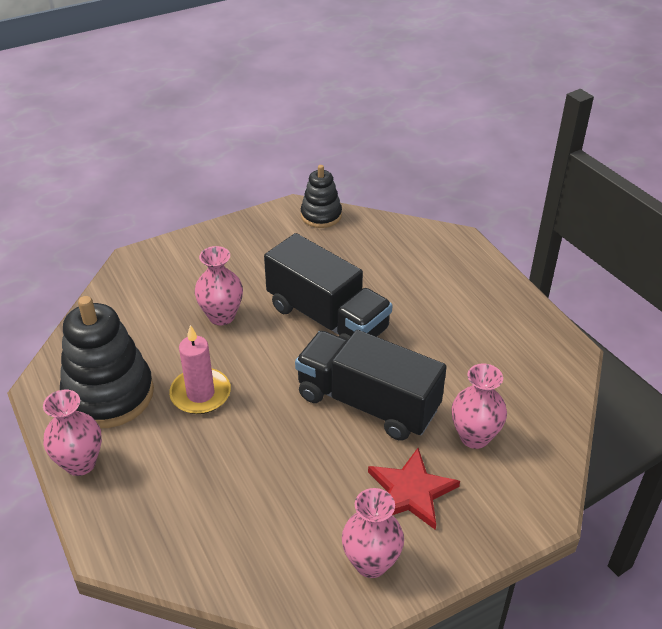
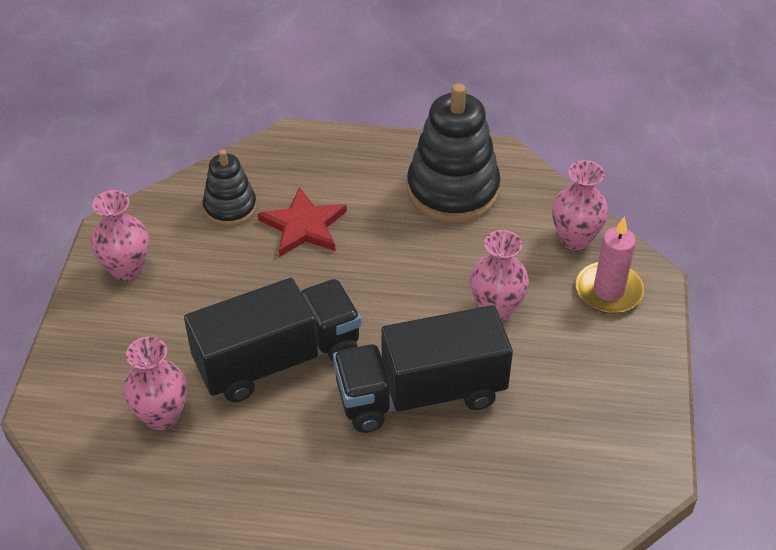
camera: 125 degrees right, 5 degrees up
(80, 463) = (388, 149): pink vase -> pink vase (575, 239)
(200, 394) = (400, 248): pink candle -> pink candle (608, 291)
(321, 215) = (618, 495): black stacking toy -> black stacking toy (230, 207)
(411, 491) = (158, 331): red star -> red star (303, 226)

